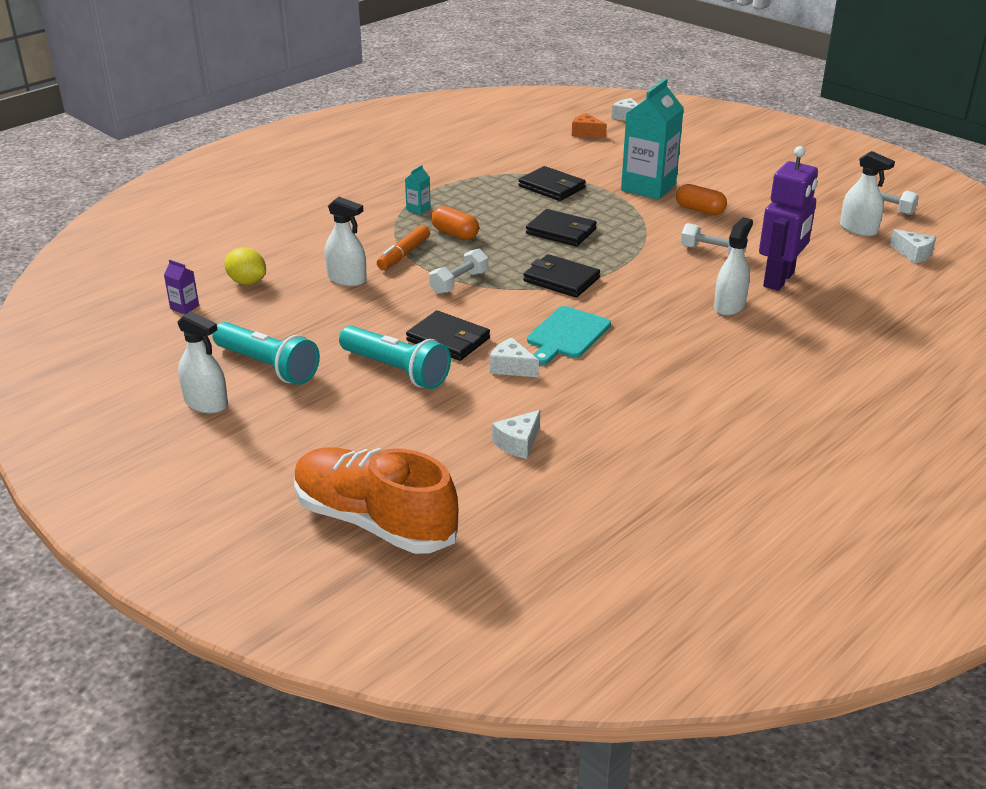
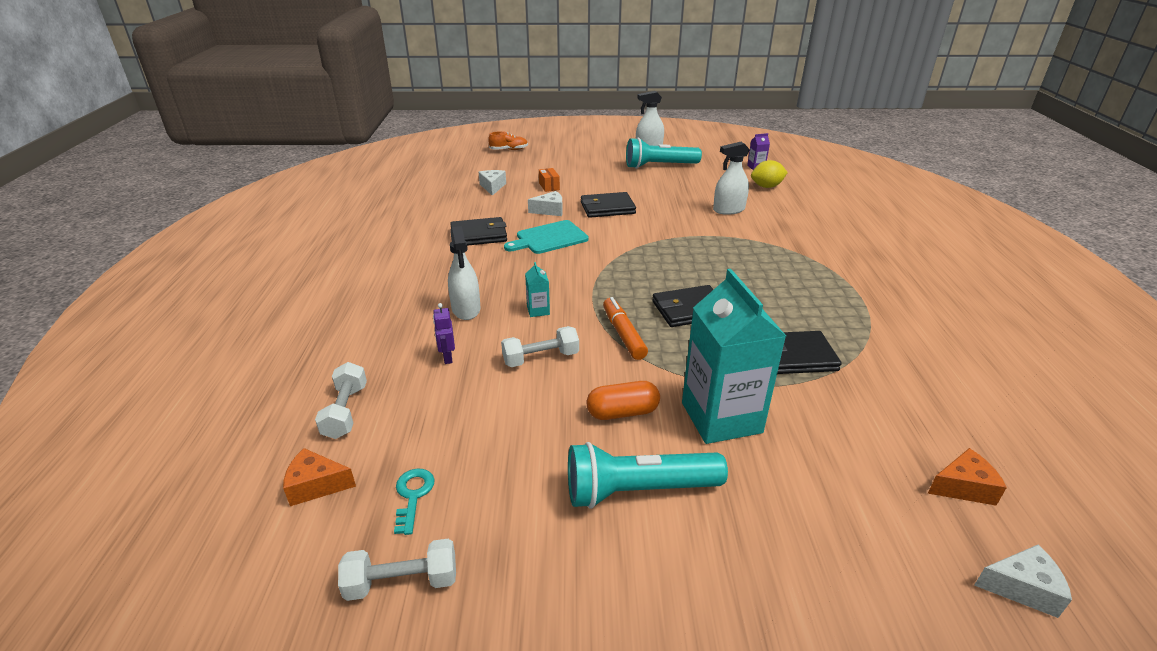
camera: 135 degrees right, 0 degrees up
(374, 521) = (509, 150): orange shoe -> orange shoe, size x0.42
(396, 370) = (602, 187): turquoise flashlight -> turquoise flashlight (638, 490)
(403, 254) = (739, 237): orange marker -> orange marker (623, 334)
(418, 209) = (819, 272): turquoise carton -> turquoise carton (538, 310)
(451, 405) = (549, 186): none -> orange box
(455, 234) = (749, 266): orange capsule -> none
(459, 283) = (668, 237): white dumbbell -> white dumbbell (345, 411)
(561, 279) = (614, 269): black wallet -> black wallet (479, 235)
(566, 335) = (549, 238): turquoise cutting board -> turquoise cutting board turned 105 degrees counterclockwise
(779, 280) = (447, 357): purple robot -> purple robot, size x0.40
(858, 229) = (413, 495): white spray bottle -> turquoise key
(913, 254) = (316, 485): white cheese -> orange cheese

